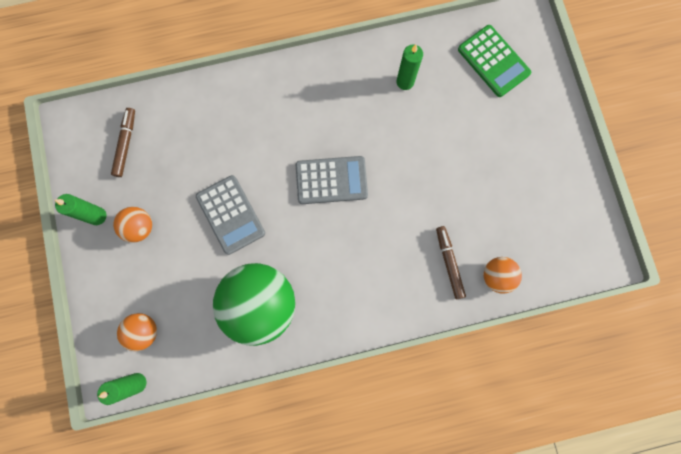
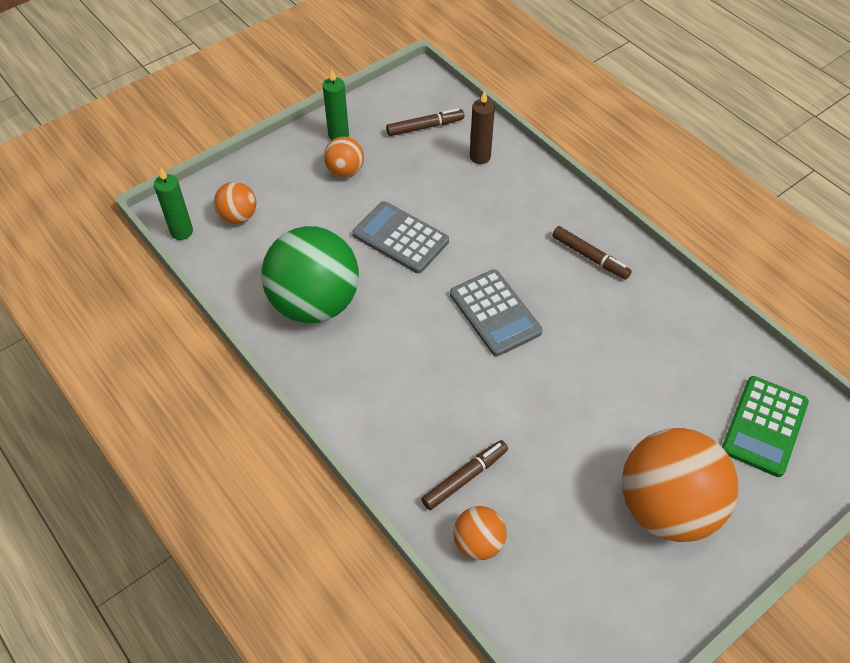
camera: 65 degrees right, 25 degrees down
(180, 118) = (480, 157): none -> brown candle
(230, 215) = (400, 238): grey calculator -> grey calculator turned 90 degrees clockwise
(315, 91) = (590, 257): none -> brown marker
(405, 82) = (664, 339): green candle -> none
(521, 151) = (667, 507): none -> orange ball

